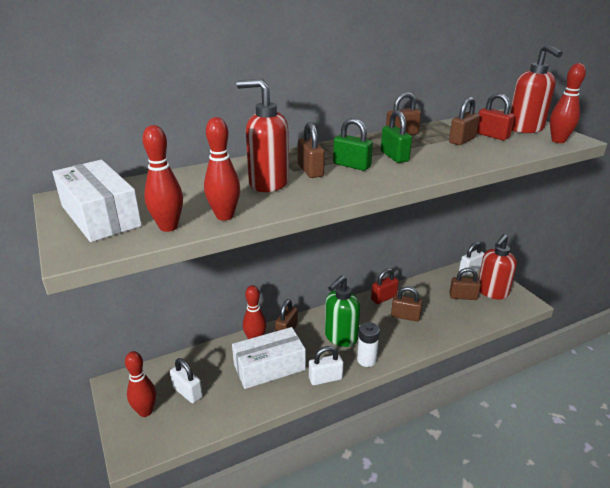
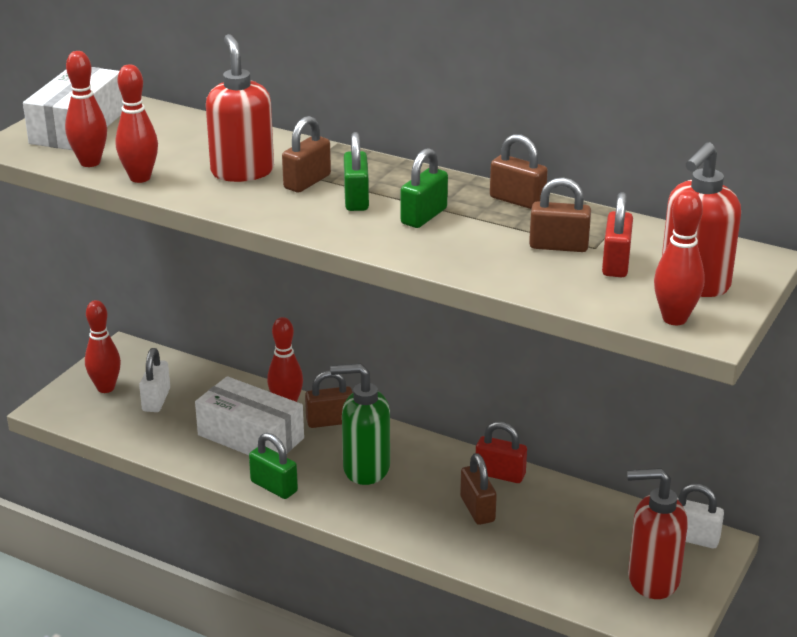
camera: 55 degrees right, 0 degrees up
(325, 378) = (274, 487): white padlock -> green padlock
(366, 360) = (343, 507): white battery -> none
(463, 296) = (599, 551): brown padlock -> none

